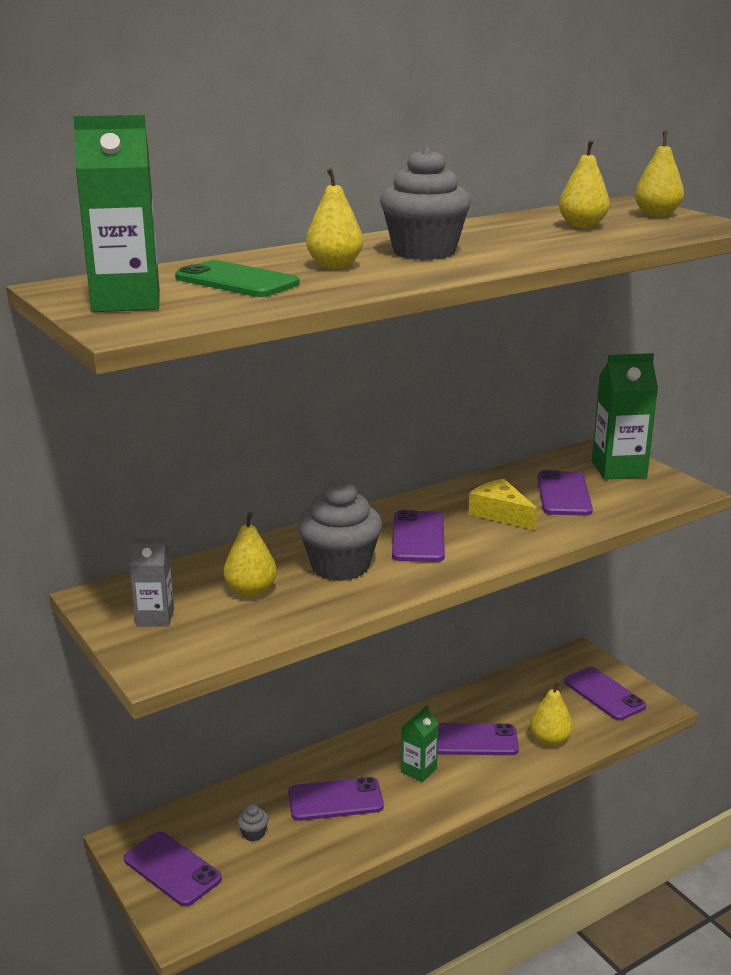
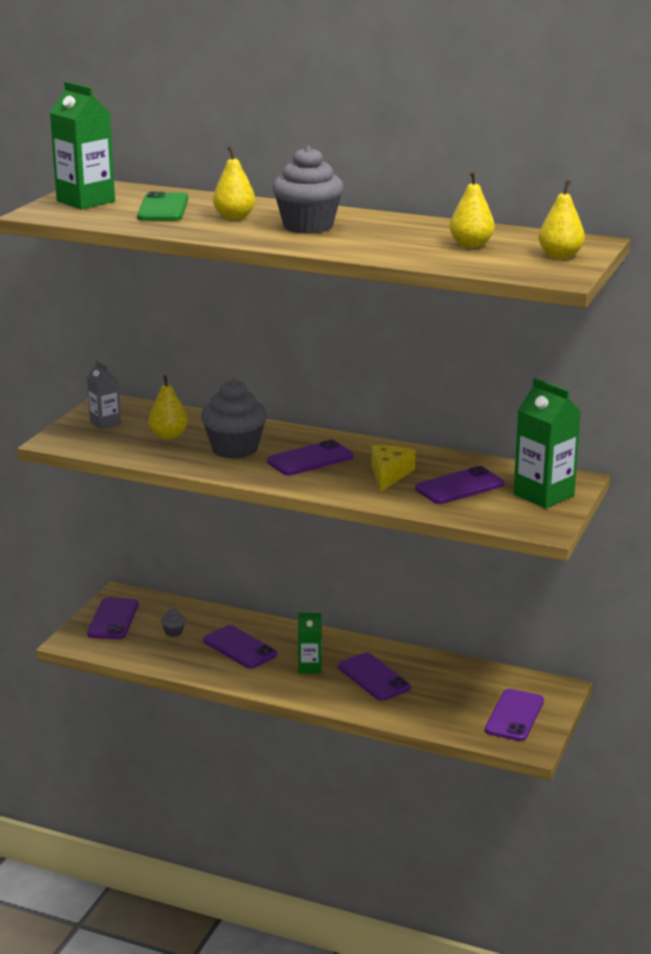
camera: 55 degrees right, 0 degrees up
(550, 739) = (417, 709): yellow pear -> none

